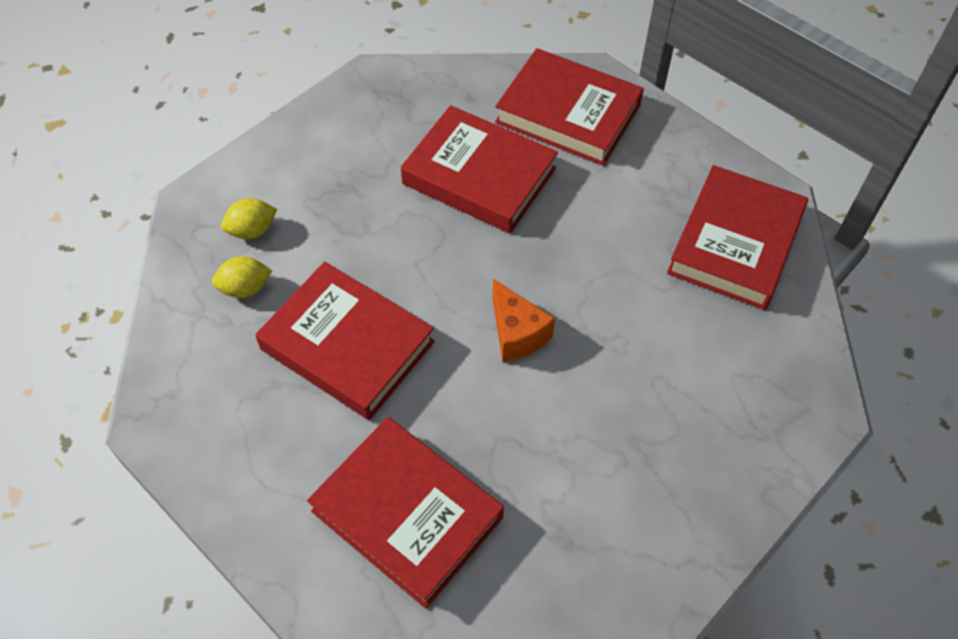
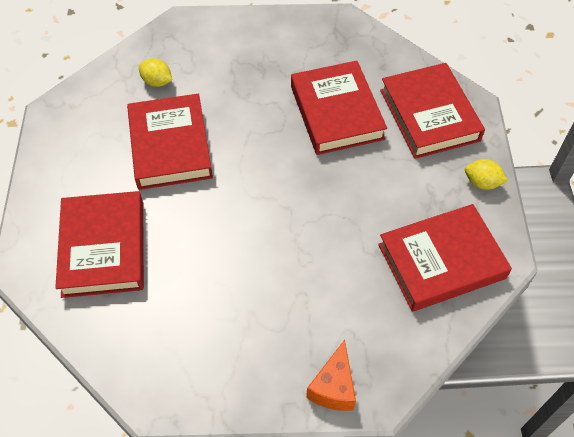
camera: 45 degrees right, 0 degrees up
(252, 230) = (192, 56): yellow lemon -> yellow lemon (482, 183)
(516, 334) = (257, 208): orange cheese -> orange cheese (333, 387)

